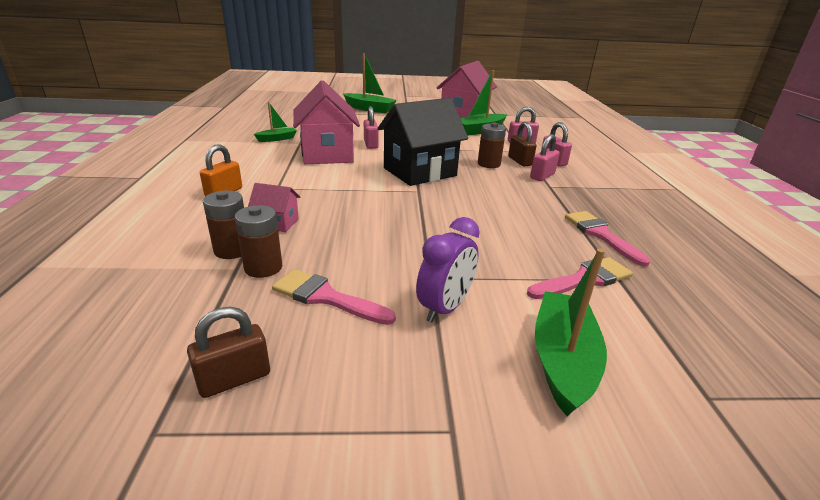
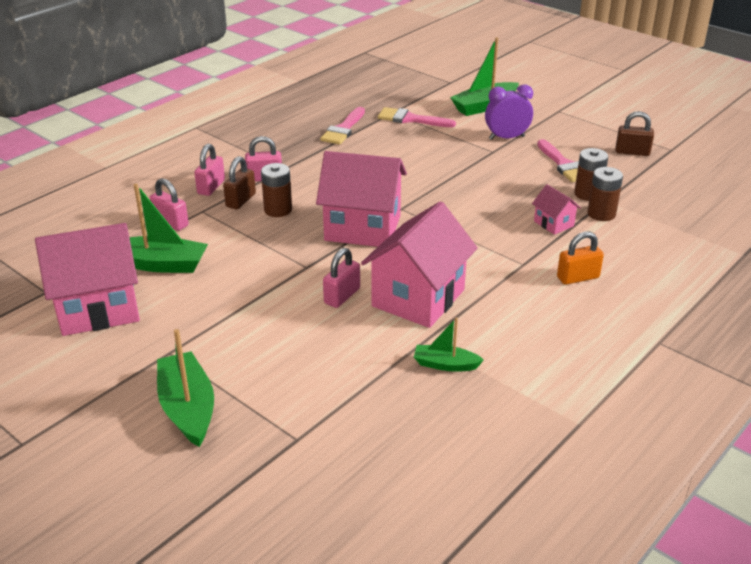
camera: 135 degrees left, 5 degrees up
(420, 172) = (362, 228): black house -> pink house

